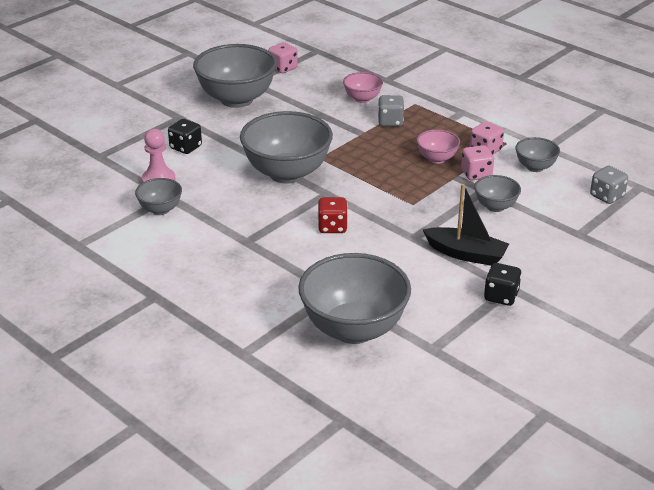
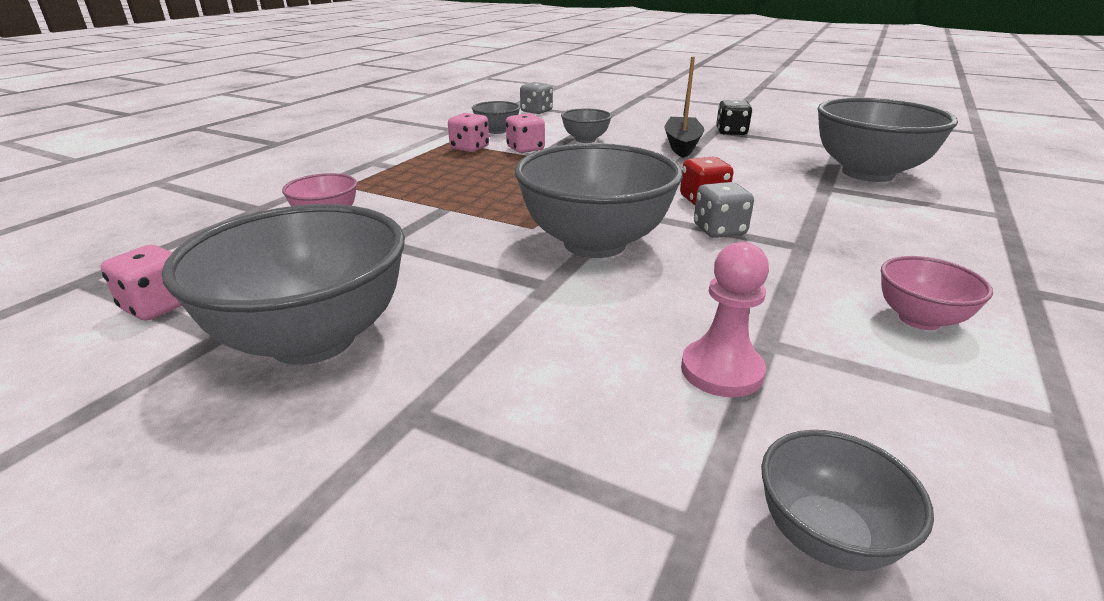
camera: 105 degrees left, 5 degrees down
(160, 209) = (818, 341): grey bowl -> grey bowl (825, 536)
(185, 147) = (563, 365): black dice -> none
(390, 122) = (405, 194): grey dice -> grey dice (719, 230)
(437, 159) = (500, 166): pink bowl -> pink bowl (919, 319)

